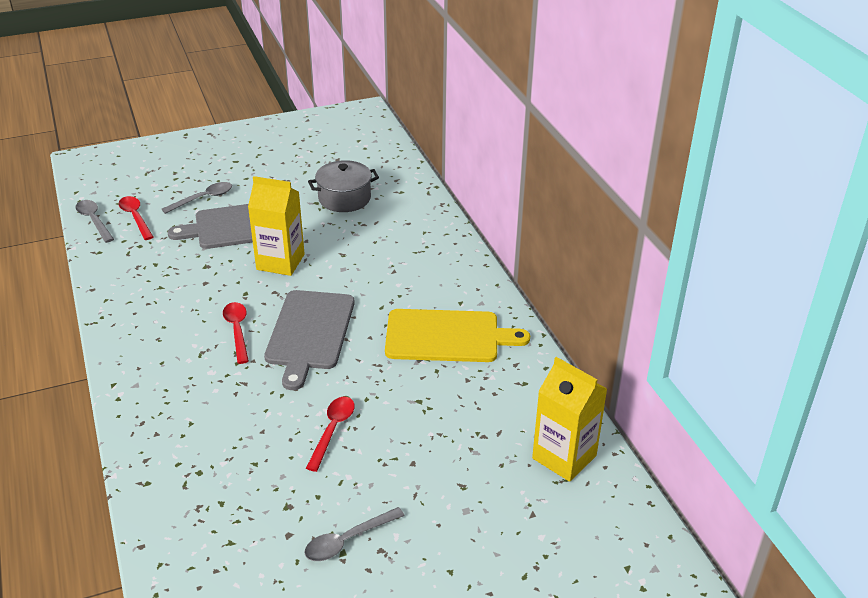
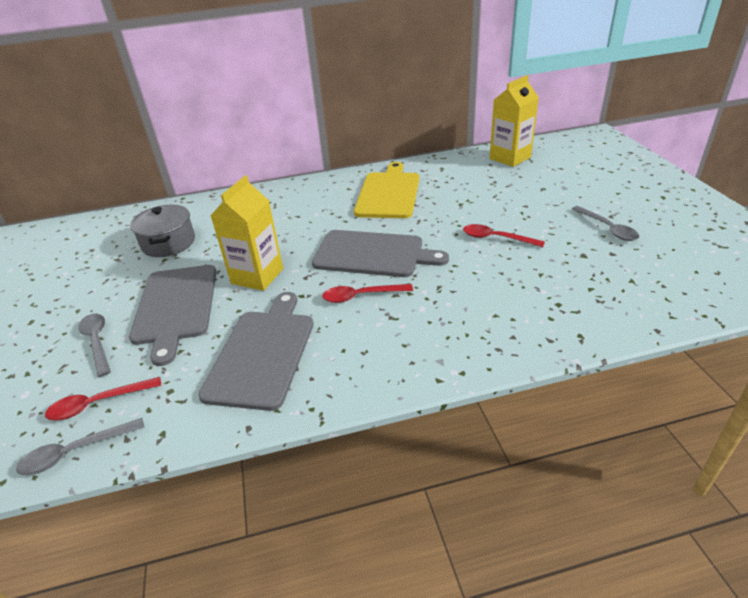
camera: 80 degrees left, 0 degrees up
(169, 283) = (262, 353): none -> grey cutting board

